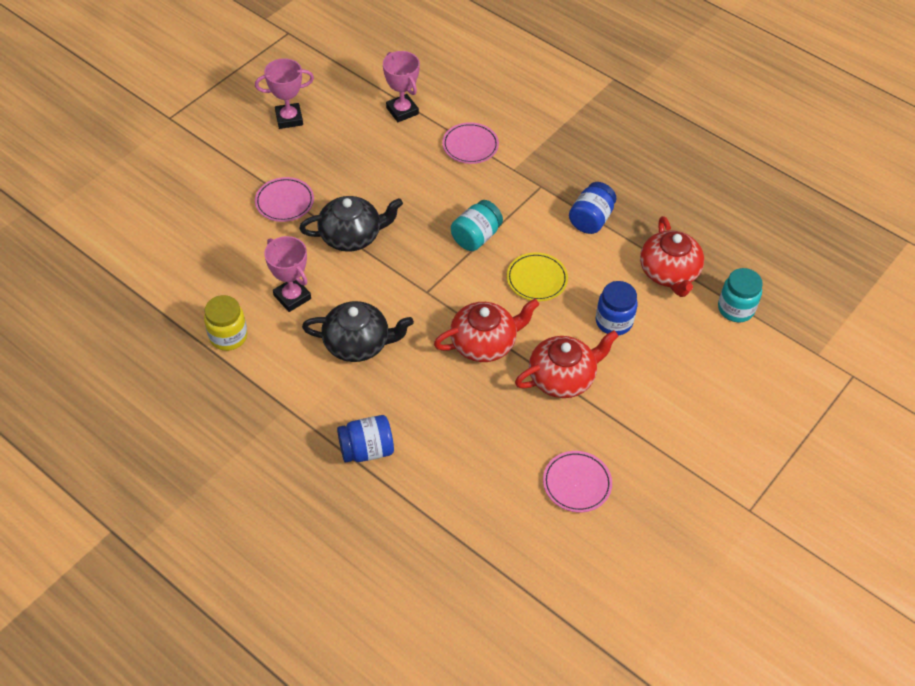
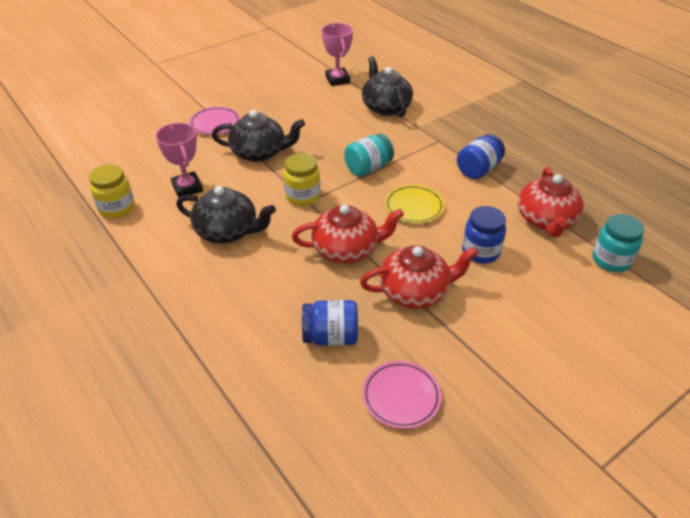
camera: 15 degrees right, 10 degrees down
(289, 119) = (245, 74): pink trophy -> none
(367, 450) = (194, 322): blue jar -> blue jar (331, 336)
(419, 286) = (302, 196): none -> yellow jar
(470, 146) = (385, 107): pink plate -> black teapot

